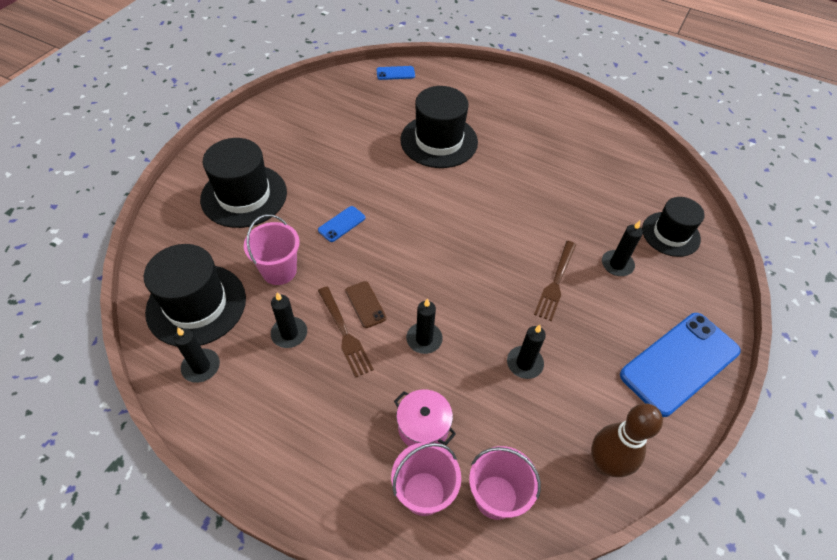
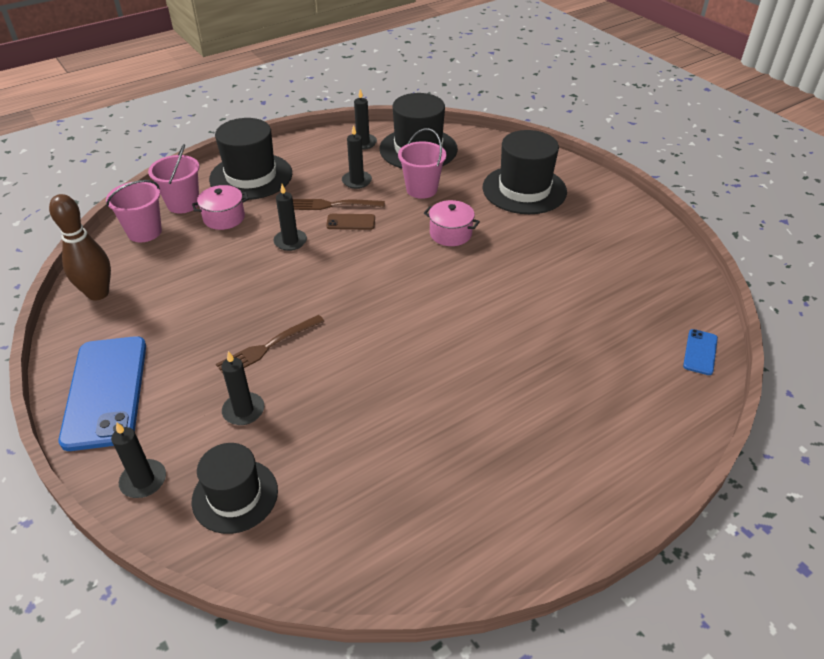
camera: 120 degrees right, 10 degrees down
(342, 224) = (450, 234): blue phone -> pink pot
(439, 141) = (536, 342): black hat -> black hat (251, 176)
(524, 363) = (214, 287): black candle -> black candle (143, 480)
(555, 283) = (267, 347): brown fork -> brown fork turned 90 degrees counterclockwise

